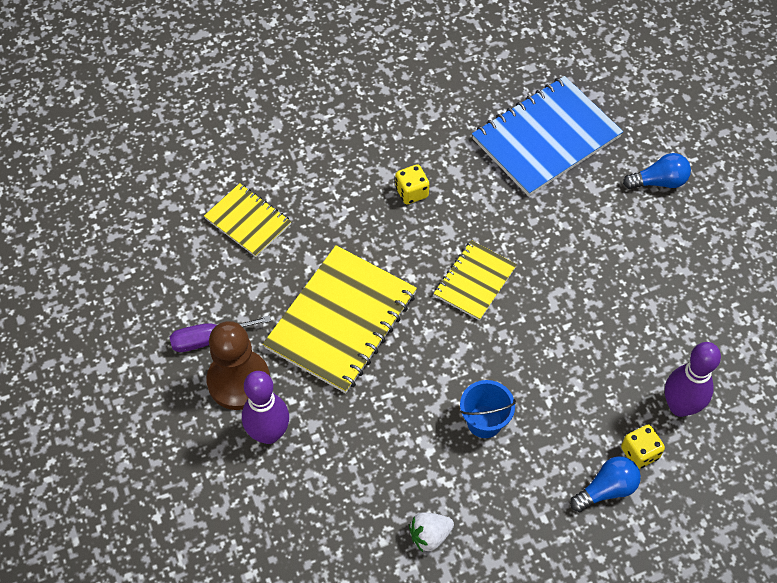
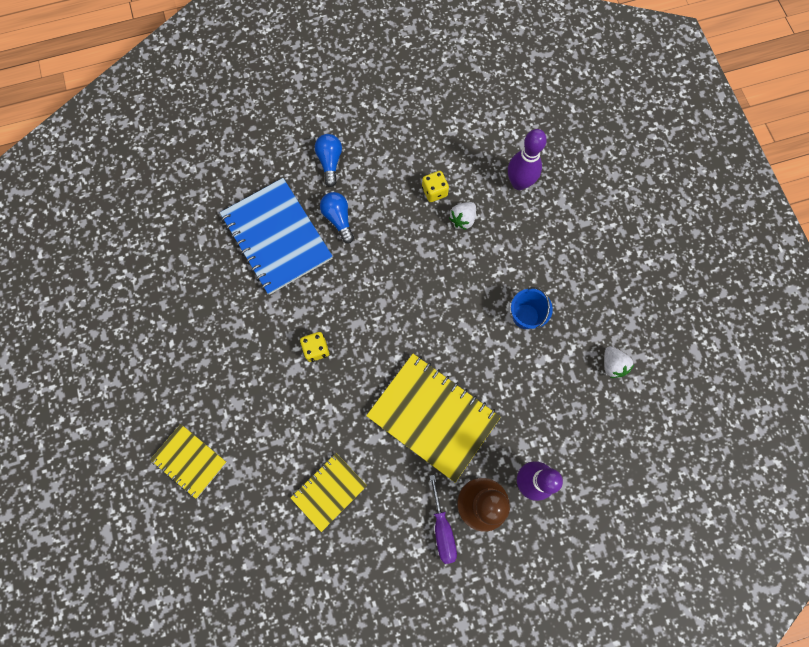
camera: 85 degrees left, 15 degrees up
(475, 281) = (406, 309): yellow notebook -> yellow notebook (189, 461)
(606, 489) = (579, 241): blue light bulb -> blue light bulb (338, 219)
(610, 338) = (463, 219): none -> white strawberry
(639, 453) = (553, 215): yellow dice -> yellow dice (434, 191)

